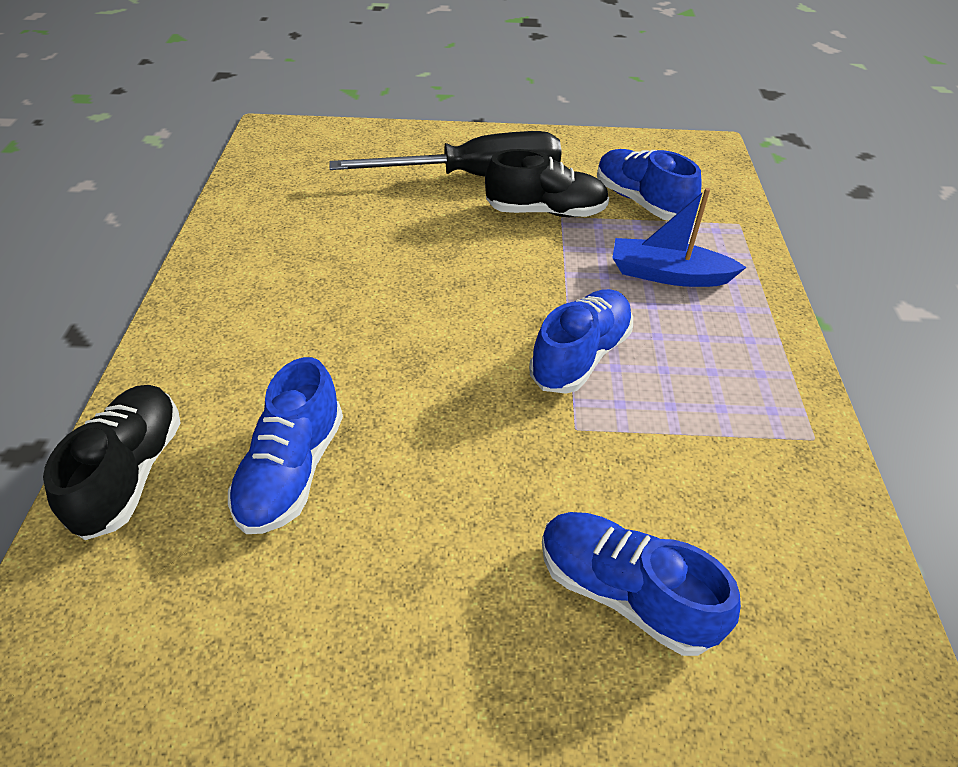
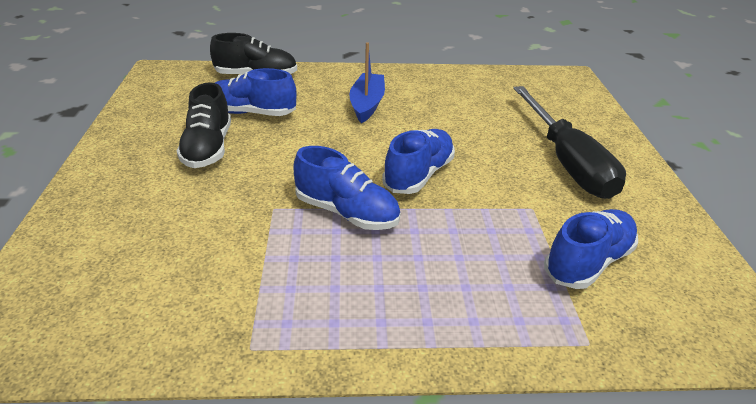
camera: 85 degrees right, 10 degrees down
(545, 211) = (535, 199): black shoe -> black shoe (208, 148)
(624, 592) = (138, 223): blue shoe -> blue shoe (418, 175)
(668, 275) = (466, 271): blue boat -> blue boat (367, 104)

